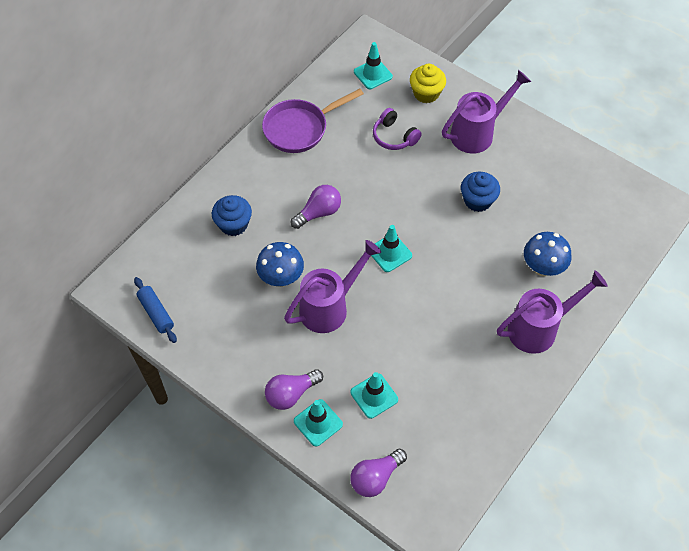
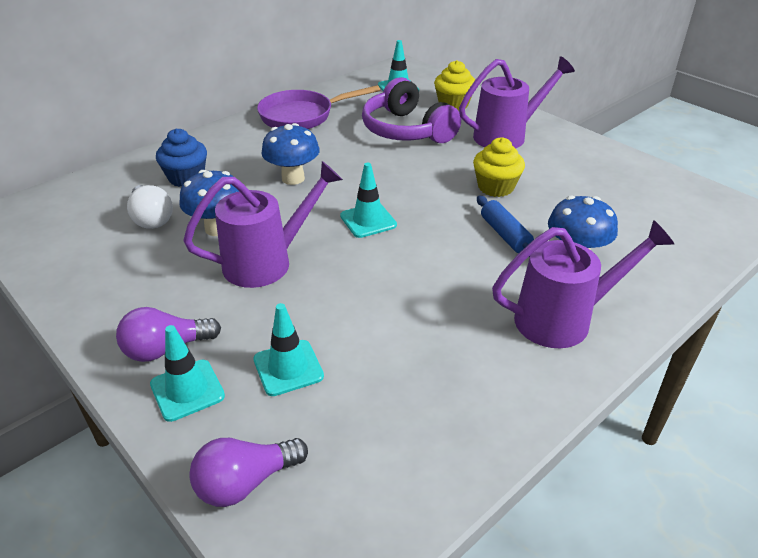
camera: 10 degrees right, 20 degrees down
(156, 313) = (41, 242): blue rolling pin -> blue rolling pin (505, 235)
(227, 275) = (151, 218): none -> white light bulb
(319, 213) = (293, 178): purple light bulb -> blue mushroom
(394, 137) = (406, 130): purple headphones -> purple headphones, size x1.72
(477, 200) = (495, 187): blue cupcake -> yellow cupcake

